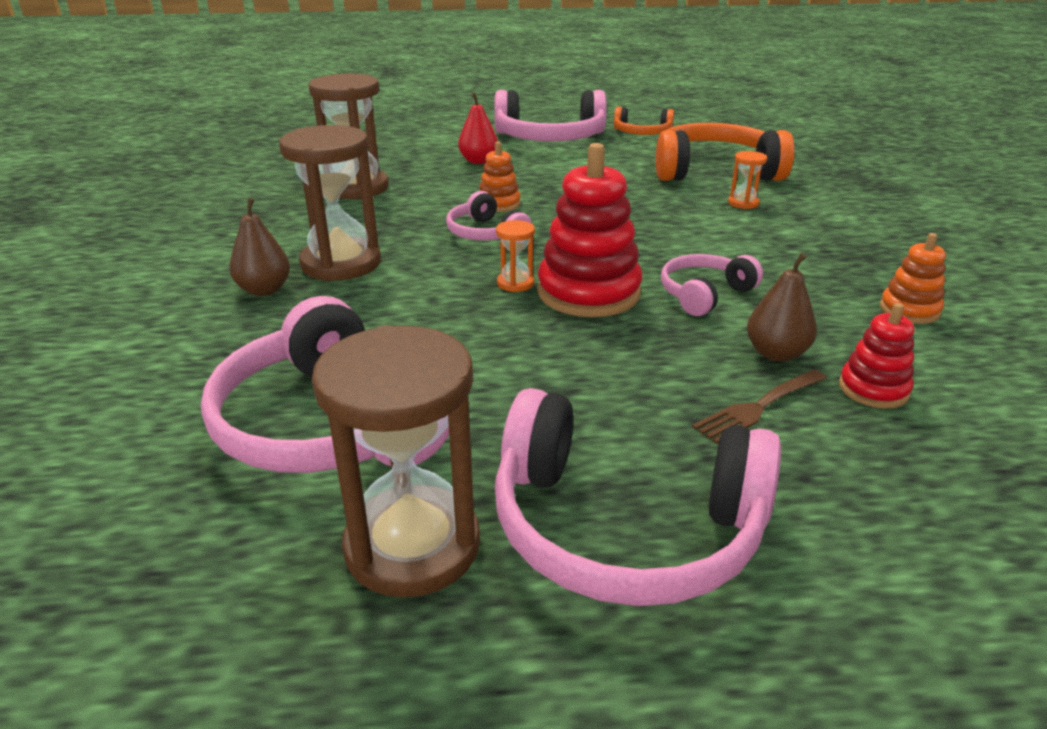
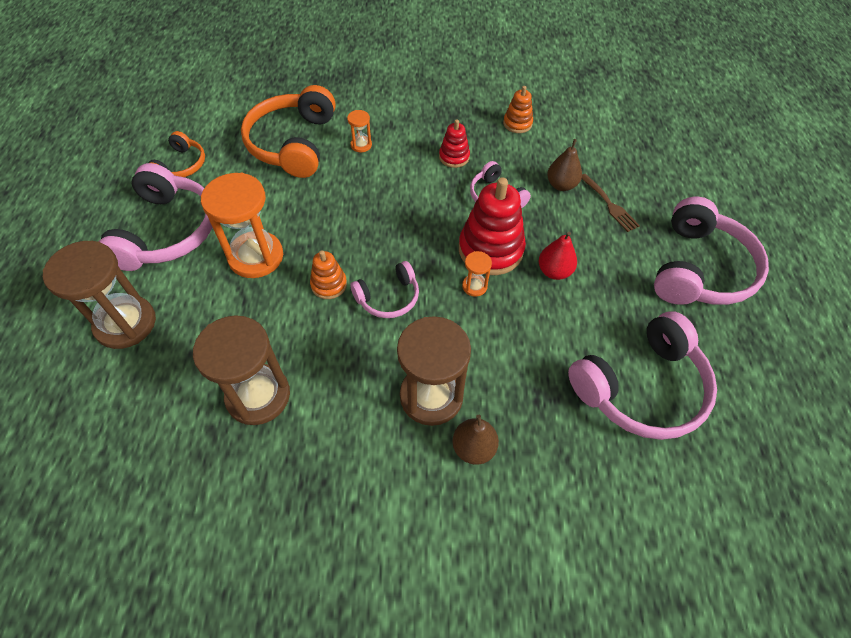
camera: 85 degrees left, 25 degrees up
(412, 545) = (724, 345): brown hourglass -> brown hourglass (126, 324)
(478, 161) = (214, 292): red pear -> red pear (554, 271)
(529, 171) = (256, 257): none -> orange hourglass
(873, 389) = (591, 161): red stacking toy -> red stacking toy (454, 157)

